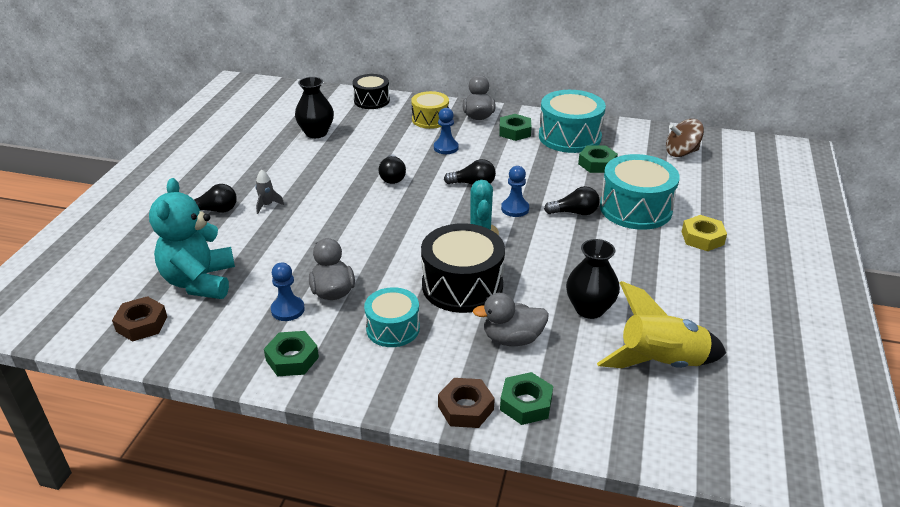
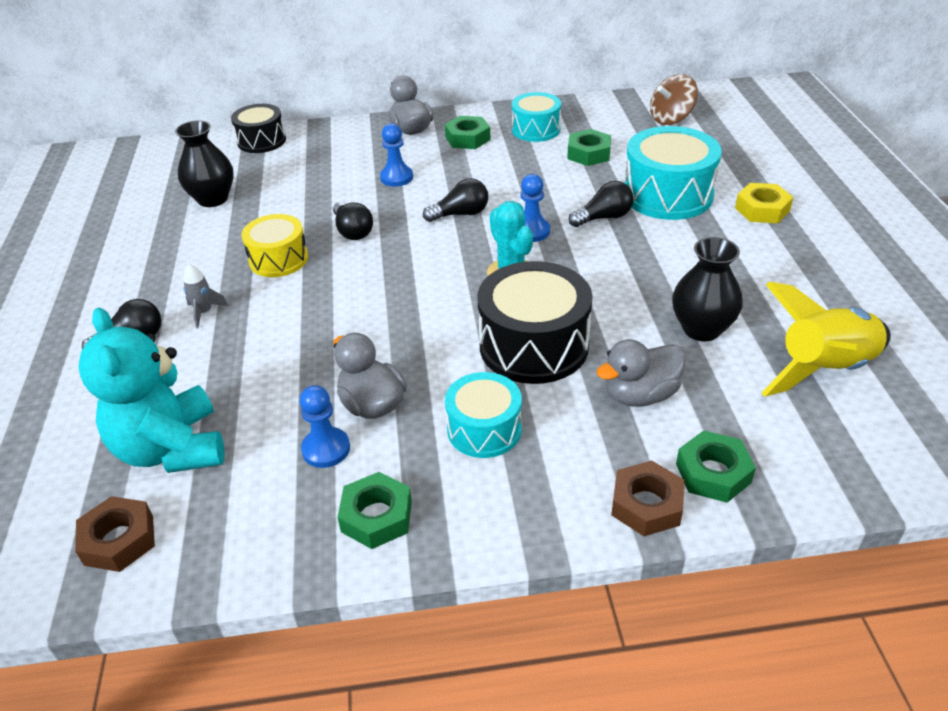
camera: 20 degrees left, 5 degrees up
(430, 119) = (353, 147): yellow drum -> yellow drum (278, 259)
(569, 137) = (536, 129): turquoise drum -> turquoise drum, size x0.62

